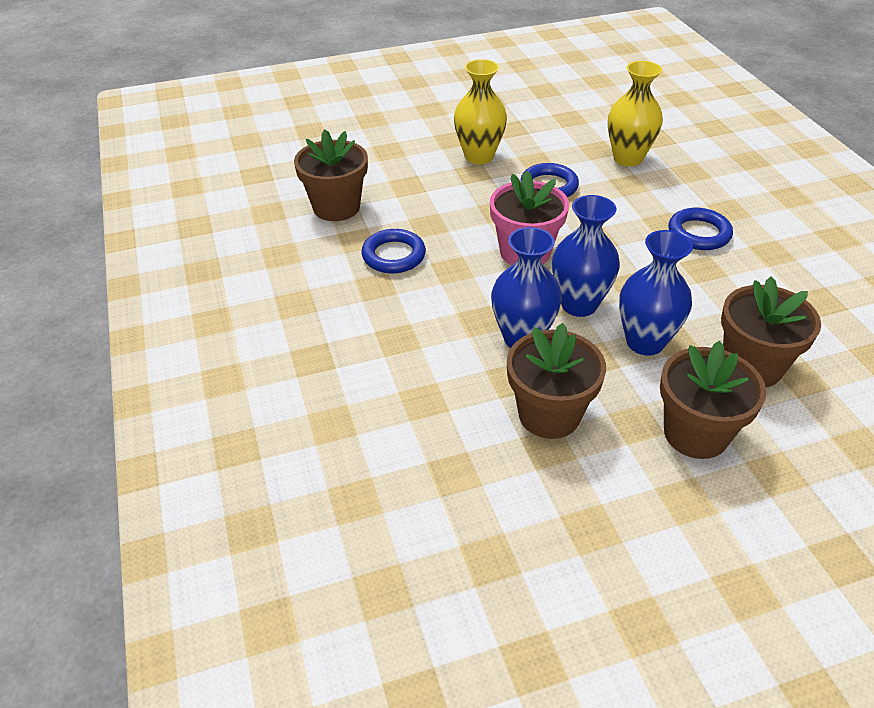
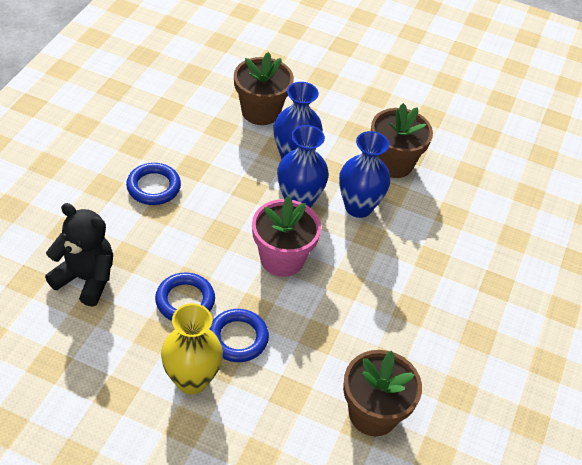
camera: 145 degrees left, 5 degrees up
(393, 255) = (374, 325): blue ring -> blue ring (238, 338)
(628, 158) = (86, 279): yellow vase -> black teddy bear
(695, 433) = (334, 110): brown flower pot -> none

